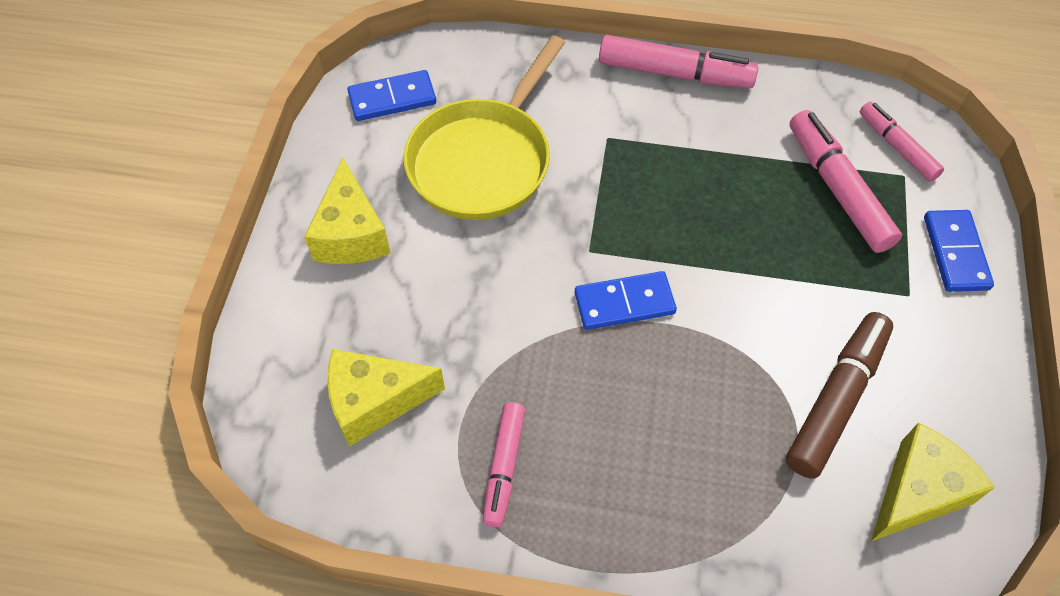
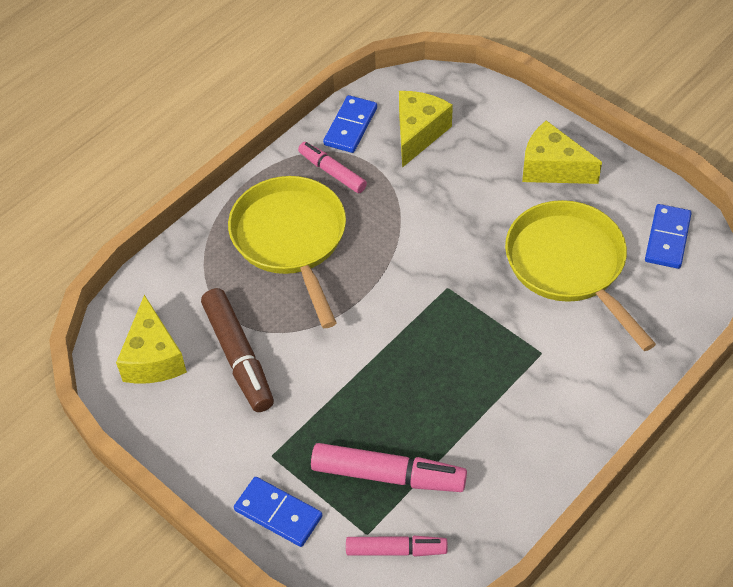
camera: 125 degrees right, 5 degrees down
(624, 303) = (393, 284): blue domino -> blue domino (350, 126)
(643, 448) = (291, 240): none -> yellow pan
(675, 73) = (579, 437): pink marker -> none

